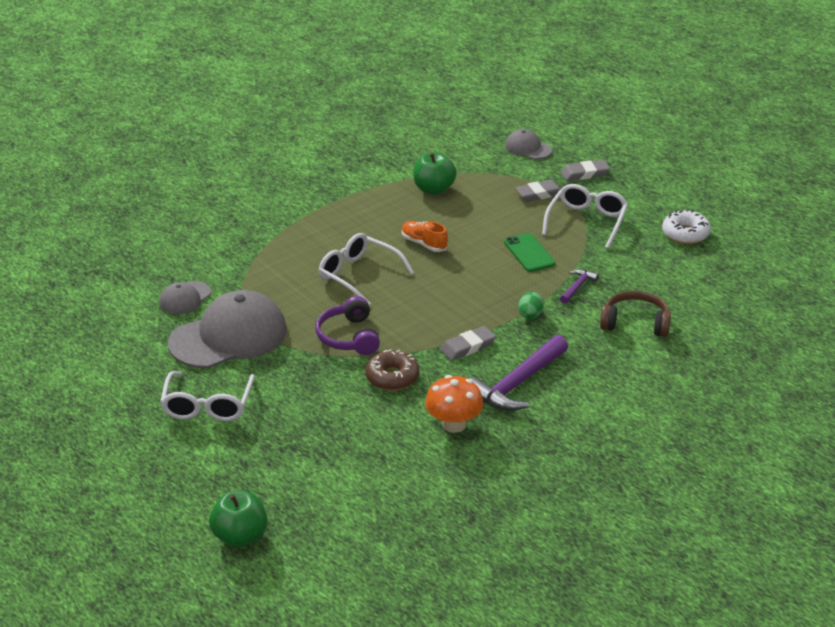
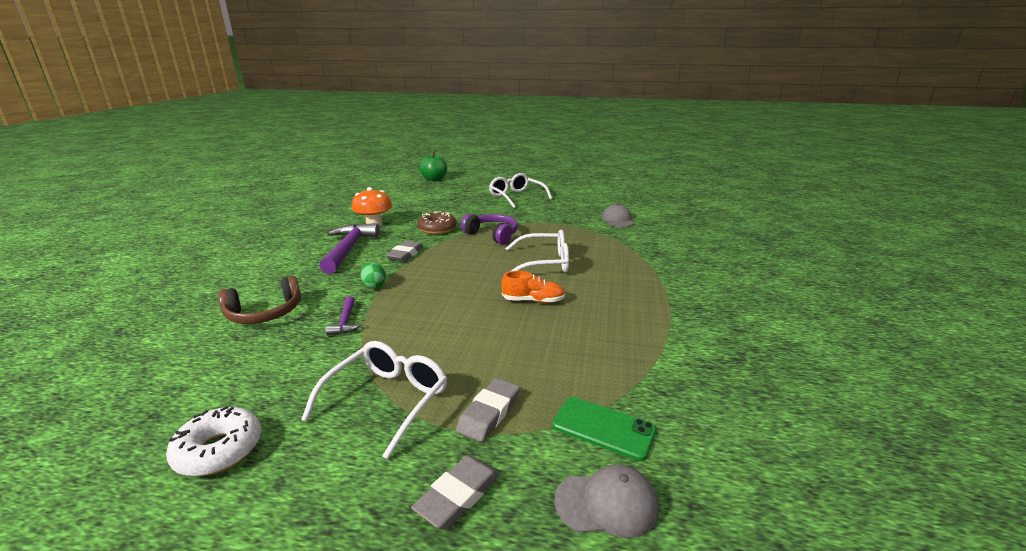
camera: 140 degrees right, 10 degrees down
(229, 337) = (559, 215): grey cap -> none
(434, 189) = (612, 356): green apple -> none
(529, 253) = (425, 332): green phone -> green phone (603, 428)
(587, 221) = (387, 400): white glasses -> white glasses turned 135 degrees counterclockwise

